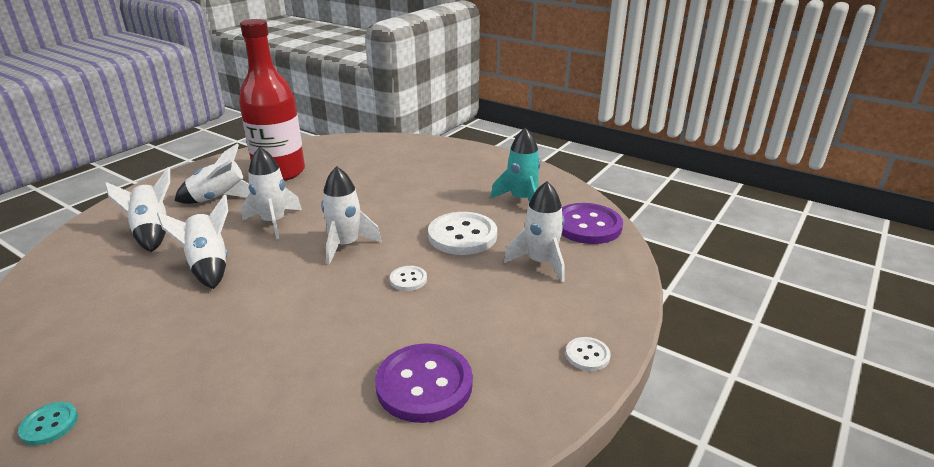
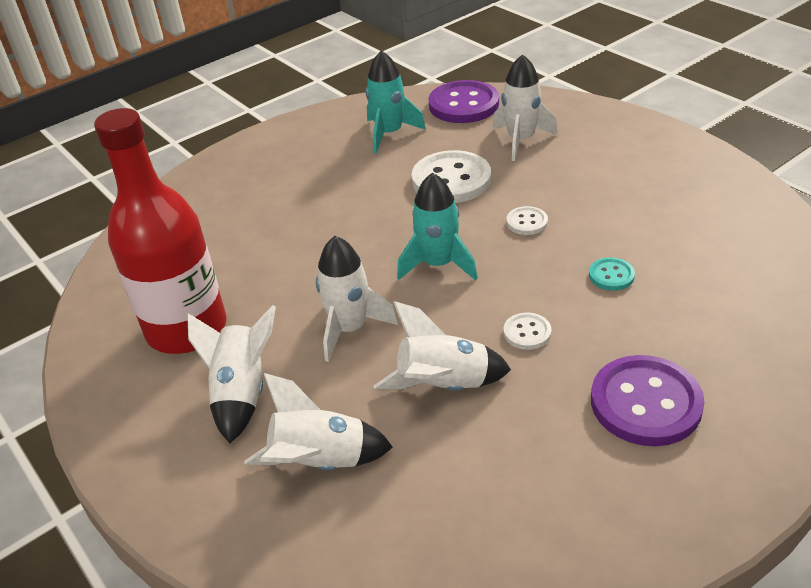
camera: 70 degrees left, 10 degrees up
(49, 425) = (740, 485): turquoise button -> turquoise button (611, 275)
(346, 245) = (438, 264): white rocket -> turquoise rocket
(424, 385) = (693, 223): purple button -> purple button (645, 403)
(587, 355) = (663, 139): white button -> white button (527, 332)

